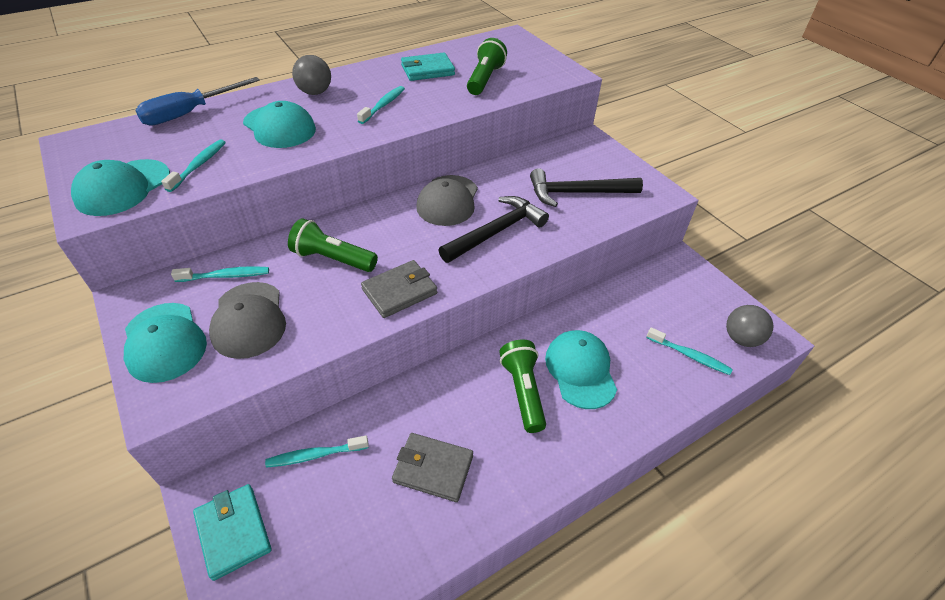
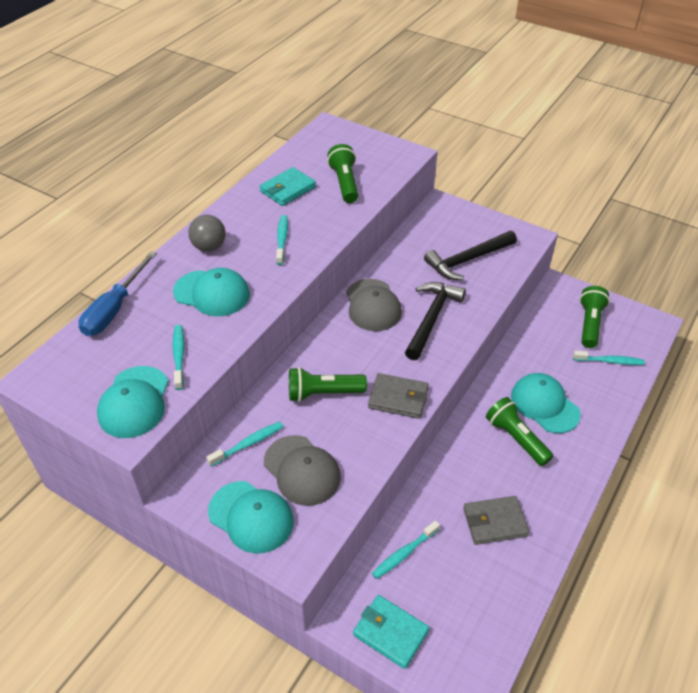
camera: 25 degrees left, 0 degrees up
(399, 291) = (398, 398): grey wallet -> grey wallet turned 75 degrees clockwise
(691, 309) = (589, 324): none -> green flashlight
(741, 338) = (635, 333): grey ball -> none

